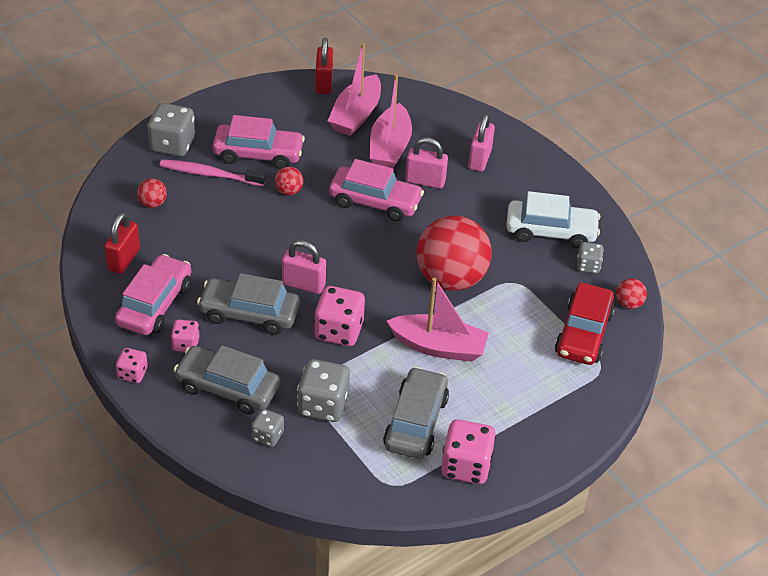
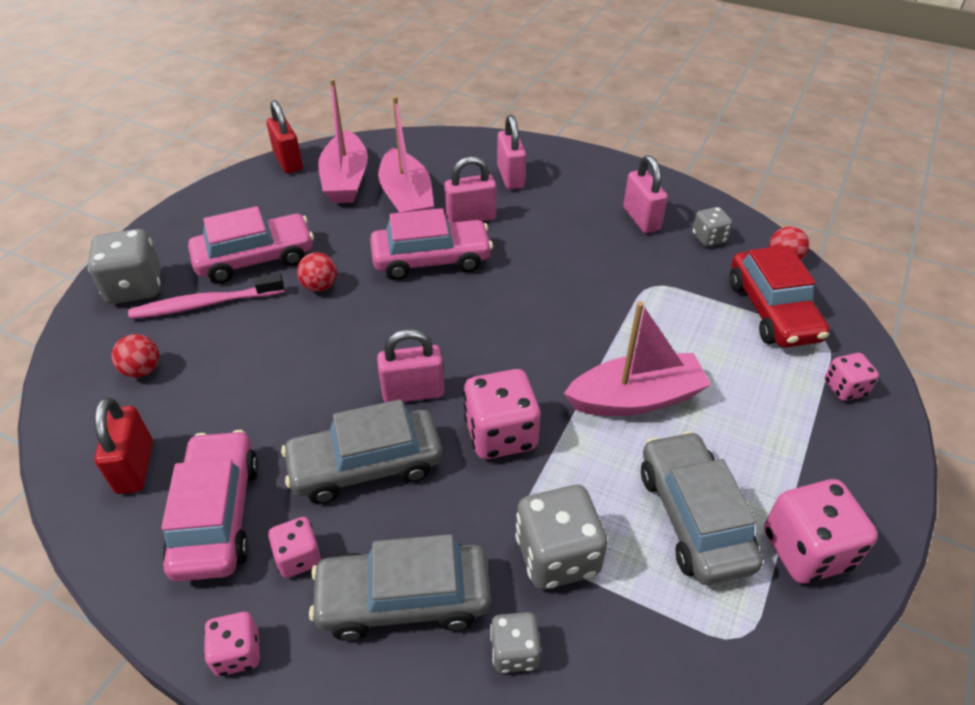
camera: 25 degrees left, 0 degrees up
(451, 278) = (582, 310): red ball -> none
(550, 231) = (641, 219): white car -> pink padlock
(582, 400) = (844, 388): none -> pink dice

